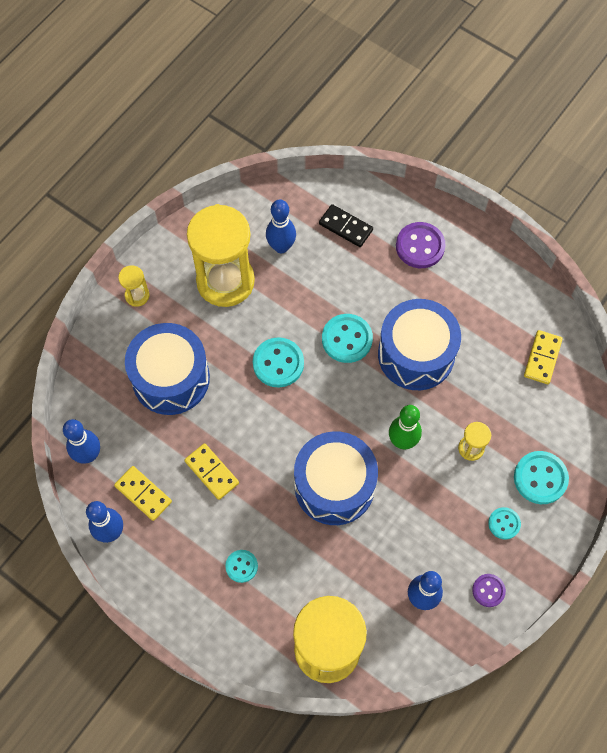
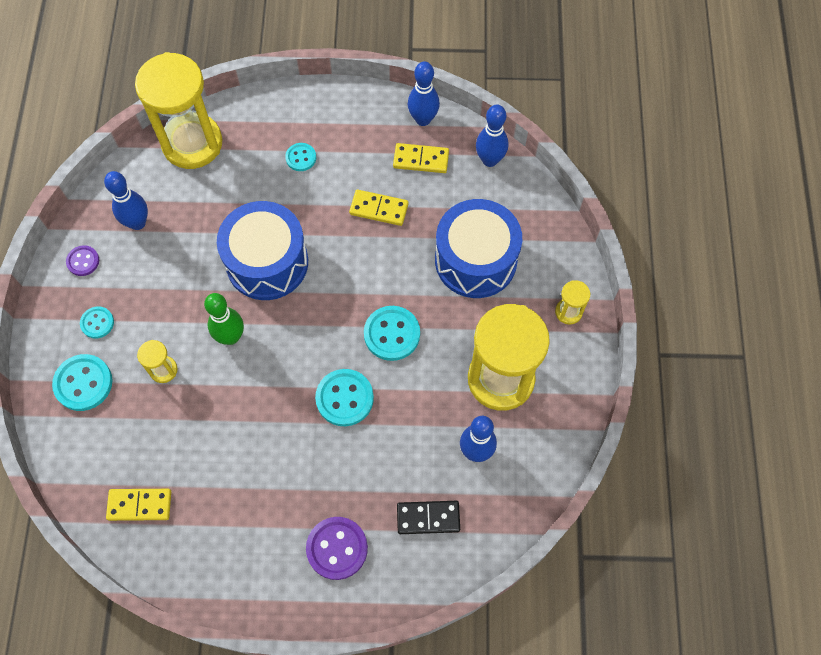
camera: 145 degrees right, 0 degrees up
(416, 354) = (268, 427): blue drum -> none
(542, 358) = (139, 505): yellow domino -> yellow domino turned 75 degrees counterclockwise

